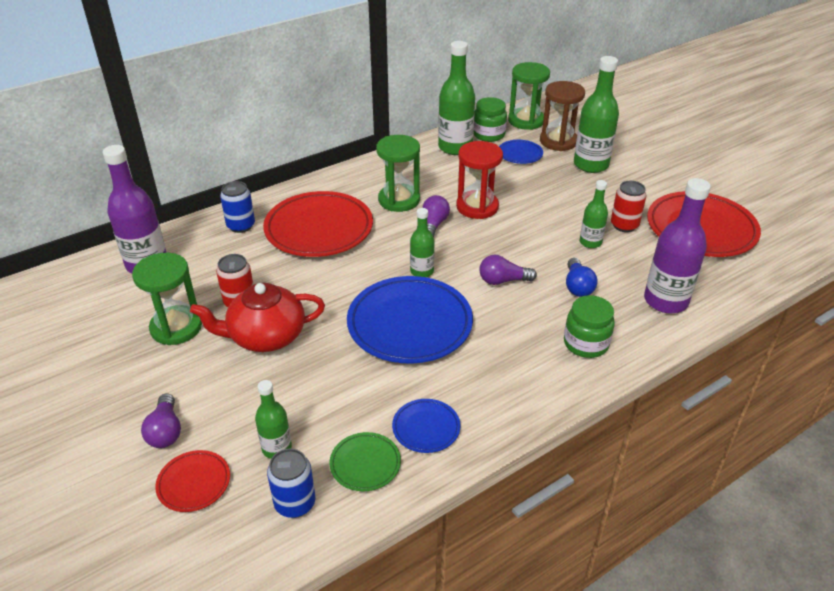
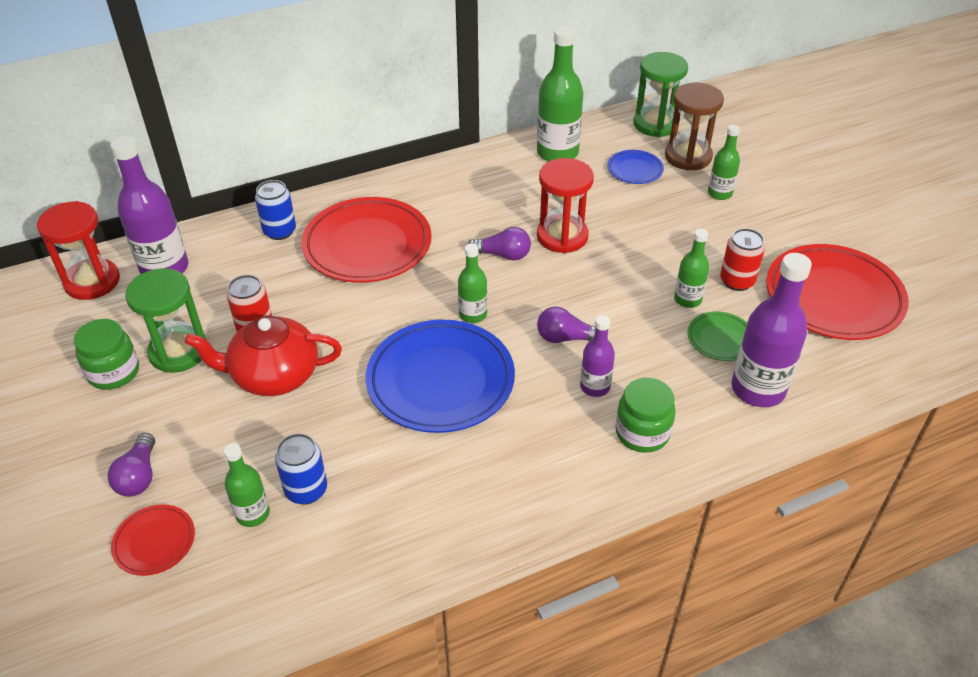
camera: 10 degrees right, 5 degrees up
(84, 281) = (92, 282): none -> red hourglass
(295, 503) = (256, 582): blue can -> blue can (306, 490)
(365, 464) = (345, 547): green plate -> green plate (720, 339)
(399, 200) = (471, 217): green hourglass -> none
(426, 428) = (424, 514): blue plate -> none
(433, 225) = (503, 255): purple light bulb -> purple light bulb turned 75 degrees clockwise
(489, 135) = (603, 139): green jar -> green jar (114, 372)
(537, 314) = (595, 387): none -> purple bottle
(577, 286) = (654, 356): blue light bulb -> none
(591, 165) = (719, 193): green bottle -> green bottle, size x0.56

